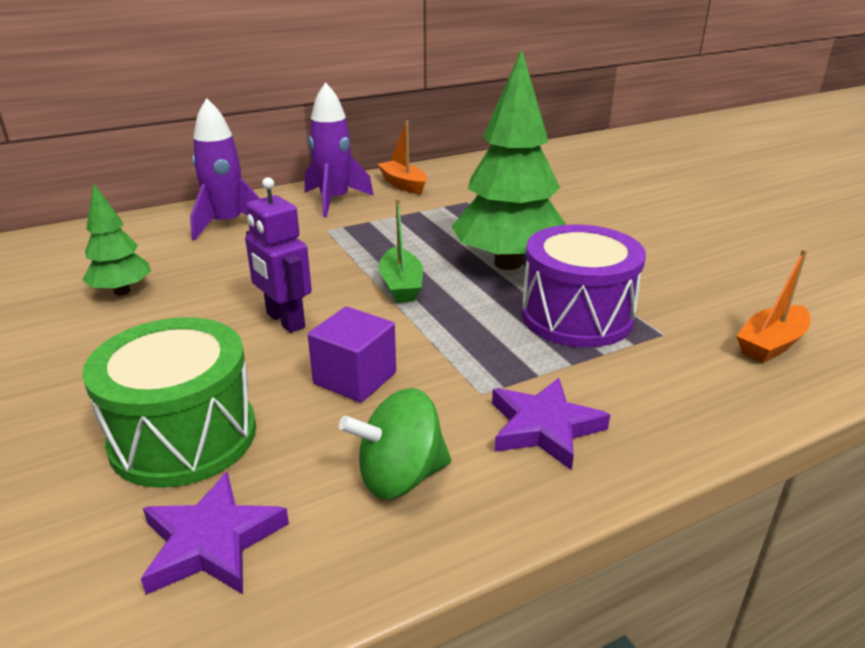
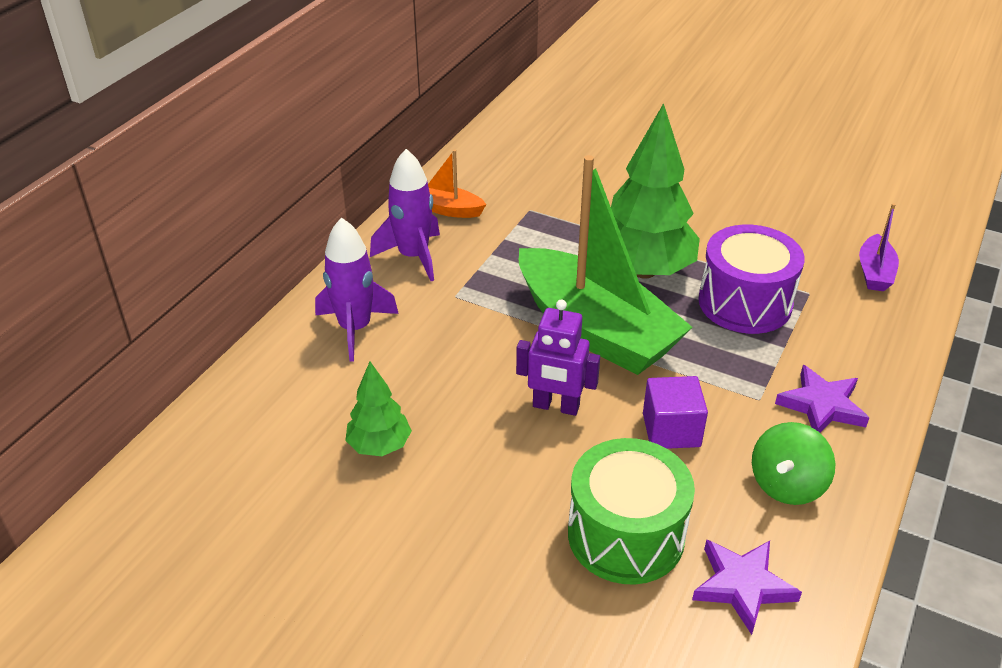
camera: 35 degrees left, 10 degrees up
(401, 285) = (595, 330): green boat -> green boat, size x2.34
(771, 344) = (874, 272): orange boat -> purple boat

